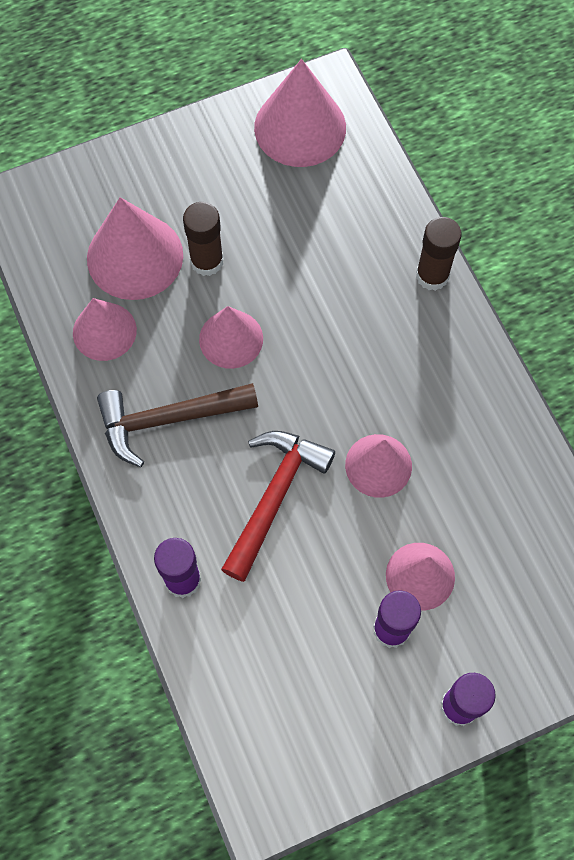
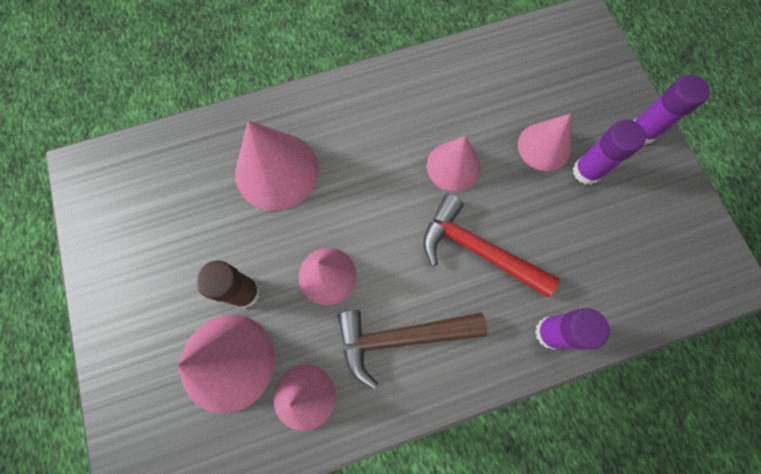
camera: 85 degrees left, 5 degrees up
(169, 419) = (401, 337): brown hammer -> brown hammer turned 90 degrees clockwise
(300, 127) = (121, 198): pink cone -> pink cone (277, 171)
(432, 275) = (290, 108): brown glue stick -> none

